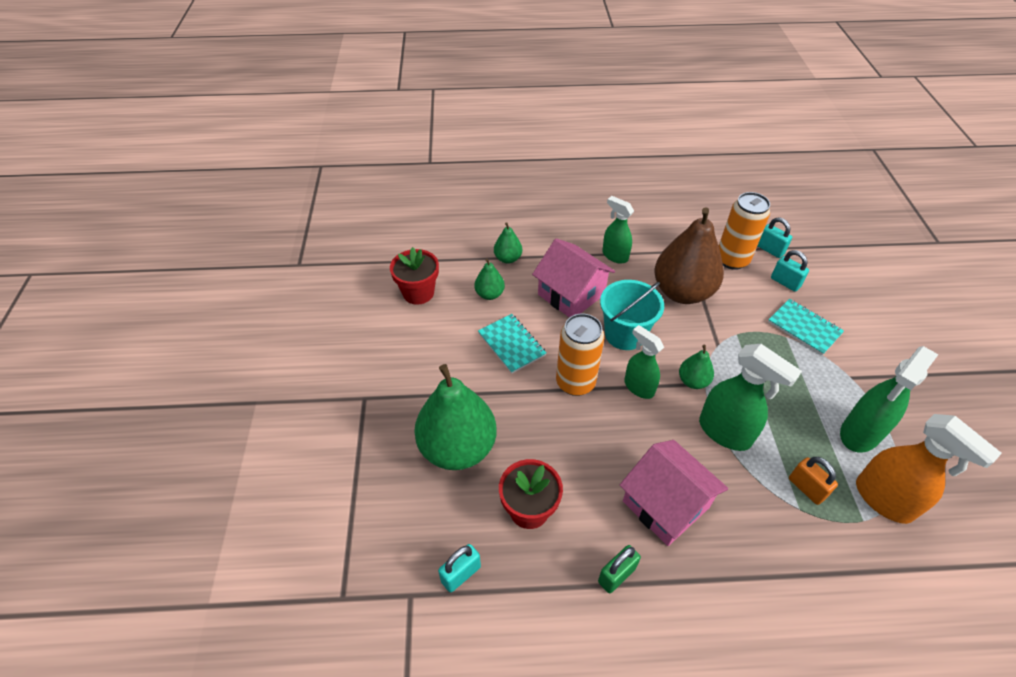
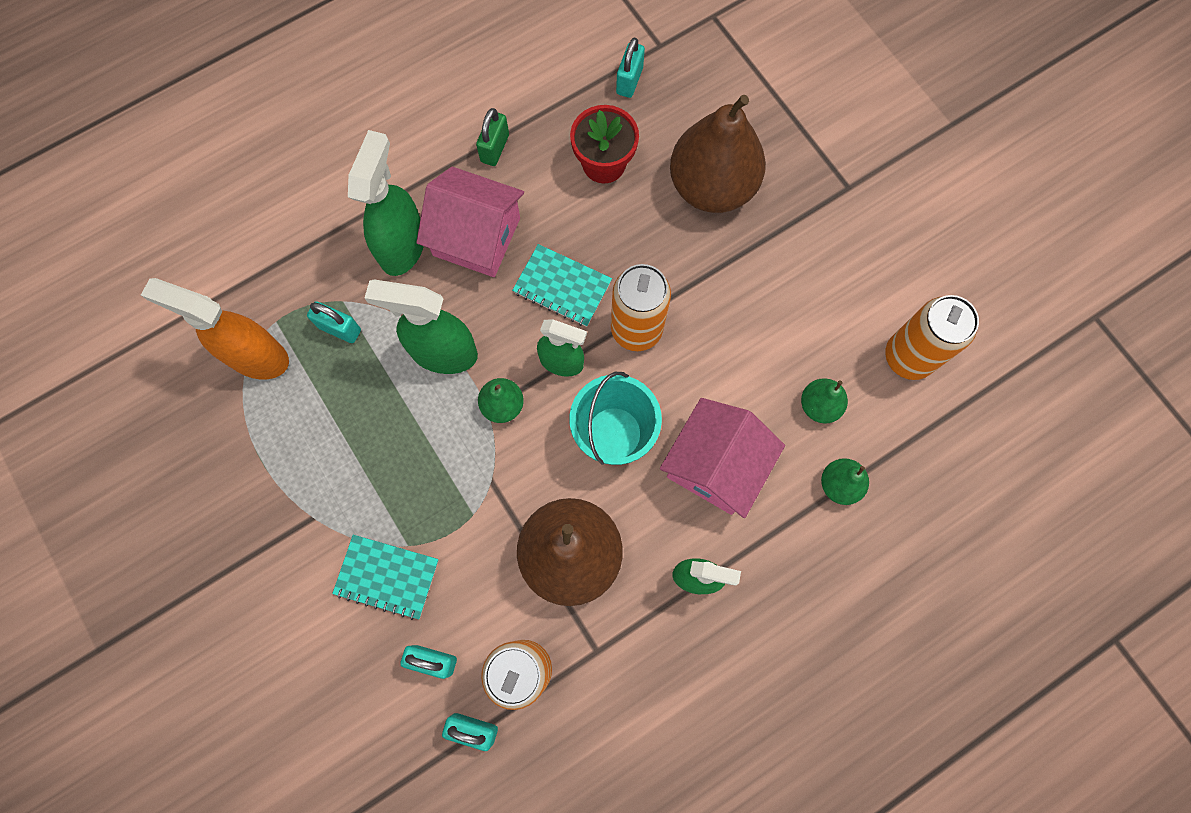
camera: 150 degrees right, 25 degrees up
(418, 293) = (908, 357): red flower pot -> orange can
(457, 447) = (712, 186): green pear -> brown pear
(511, 344) = (740, 342): turquoise notebook -> turquoise notebook (562, 287)
(571, 294) = (716, 465): pink house -> pink house turned 75 degrees counterclockwise
(806, 488) = (339, 329): orange padlock -> turquoise padlock
(859, 433) = (291, 432): green spray bottle -> green spray bottle (402, 246)

